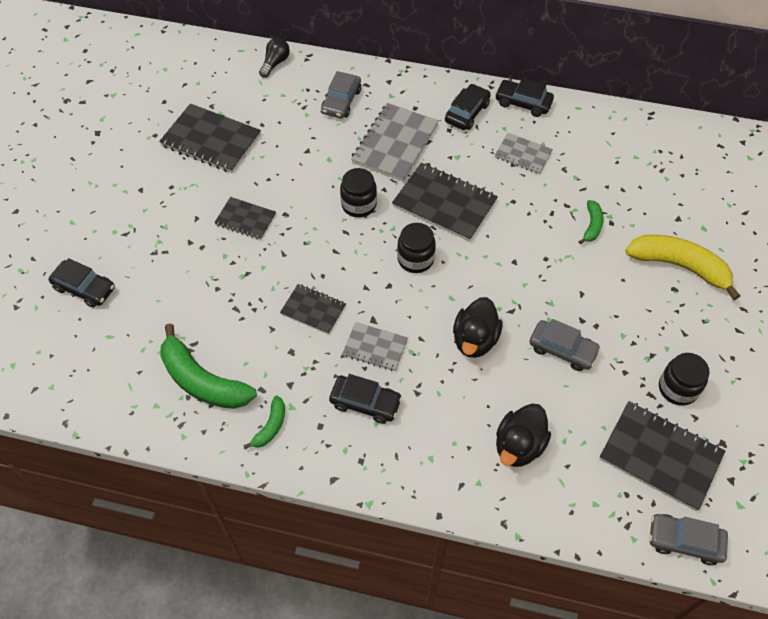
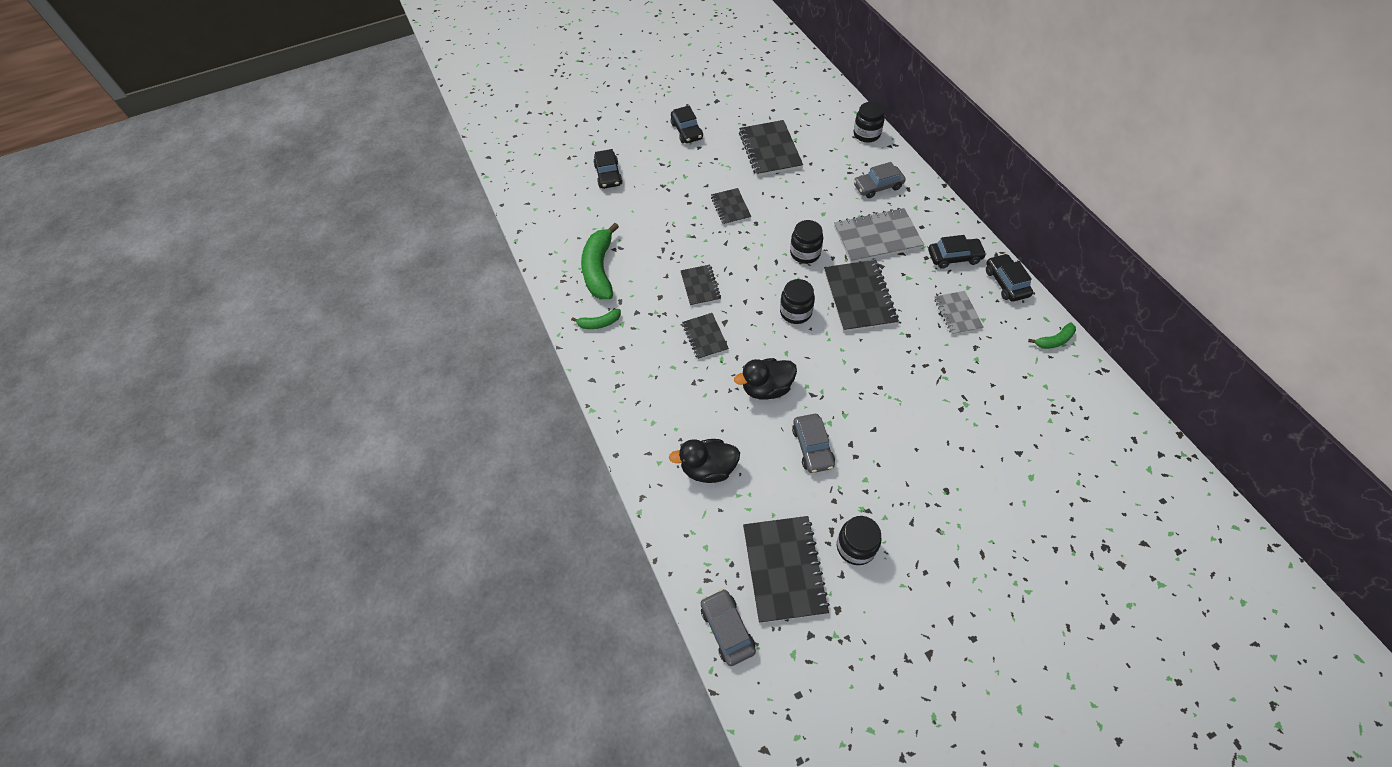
camera: 55 degrees right, 0 degrees up
(275, 63) = (866, 134): black light bulb -> black jar
(365, 403) = (660, 359): black car -> black car (687, 131)
(375, 347) = (705, 337): grey notebook -> black notebook
(592, 225) = (943, 397): green banana -> green banana (1054, 340)
(679, 266) = (972, 481): yellow banana -> none

